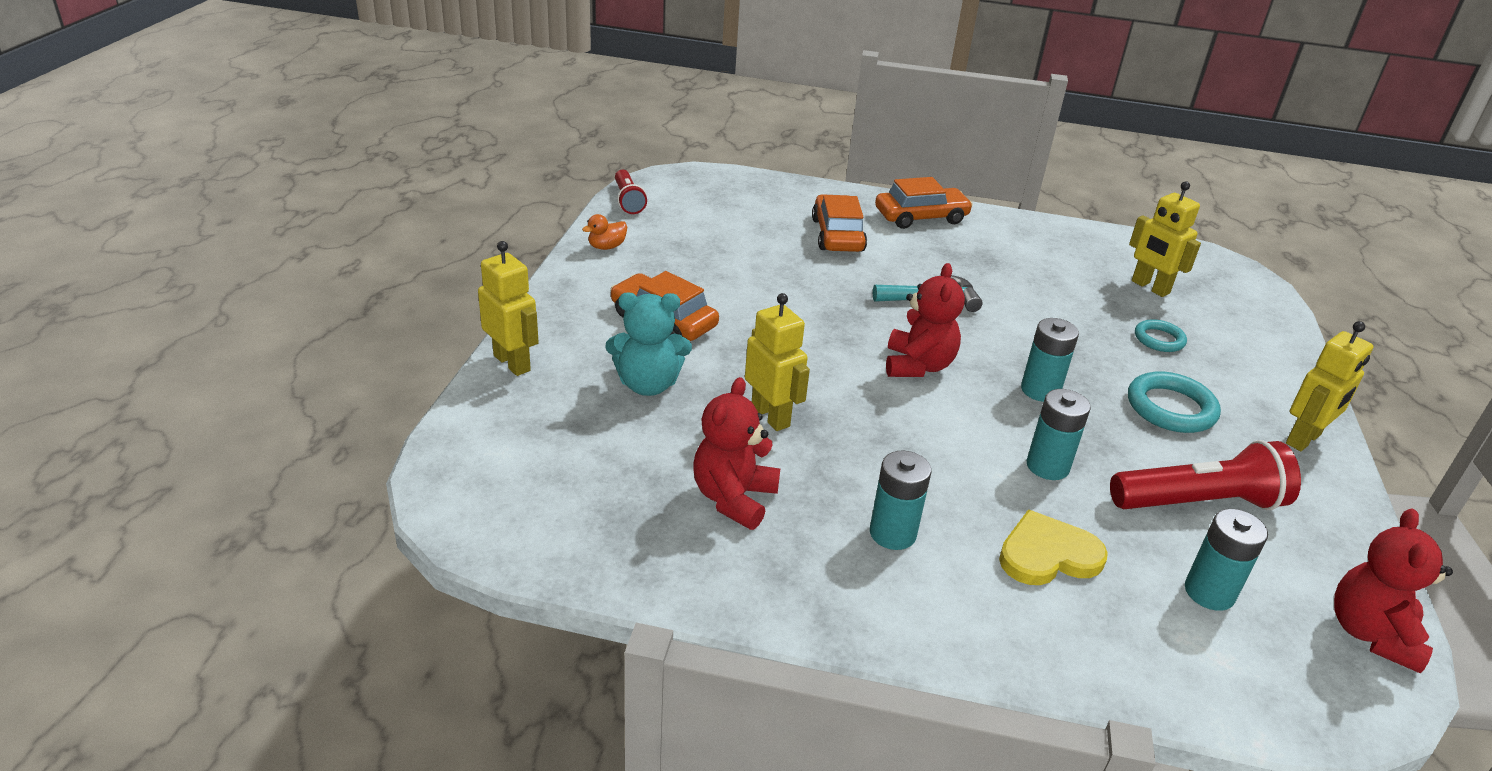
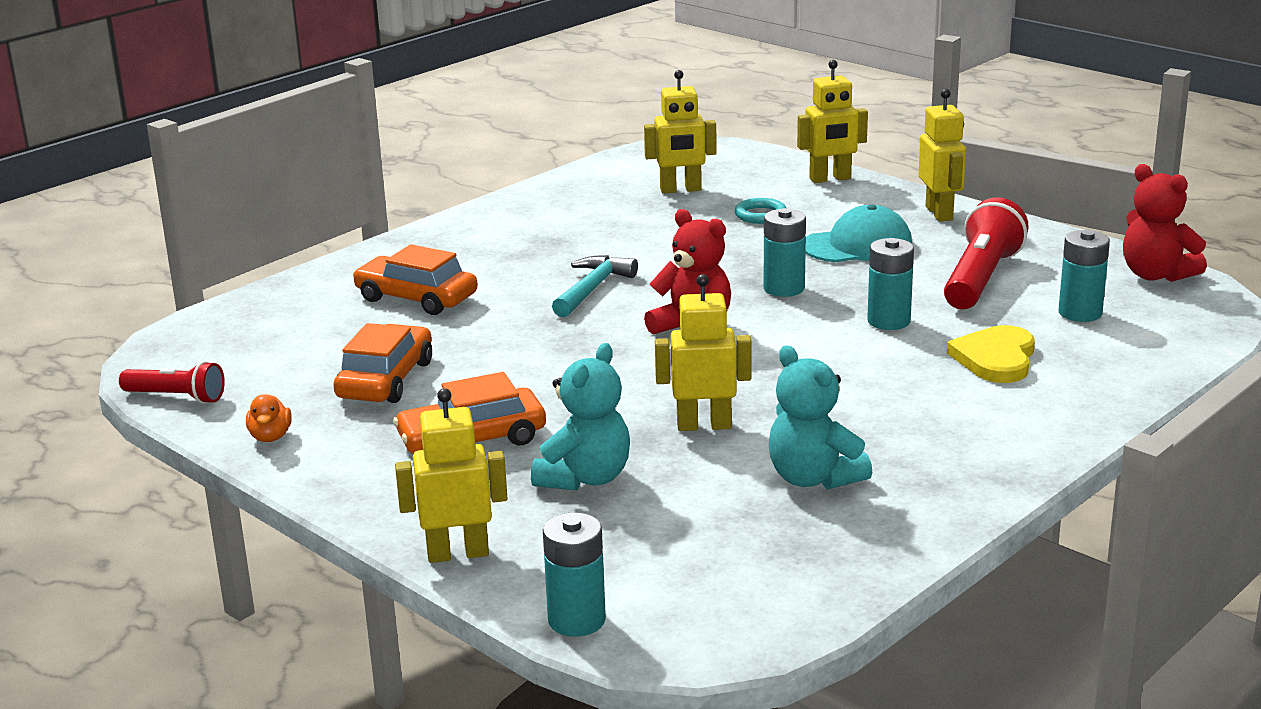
camera: 55 degrees left, 10 degrees down
(734, 498) = (813, 478): red teddy bear -> turquoise teddy bear
(892, 533) = (921, 416): turquoise battery -> turquoise battery (576, 620)
(921, 217) = (435, 246): orange car -> orange car (386, 380)
(1170, 408) = (857, 246): turquoise ring -> turquoise cap
(1282, 356) = (830, 179): none -> yellow robot

